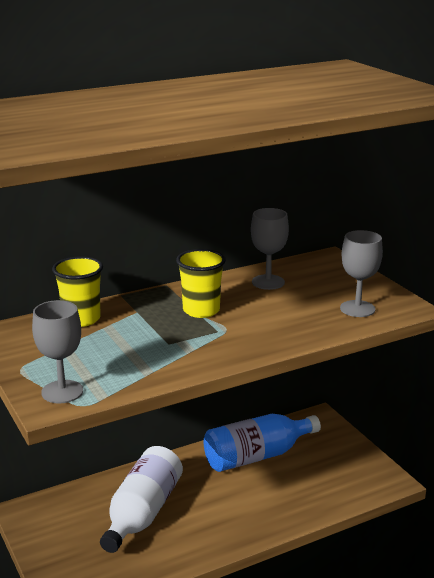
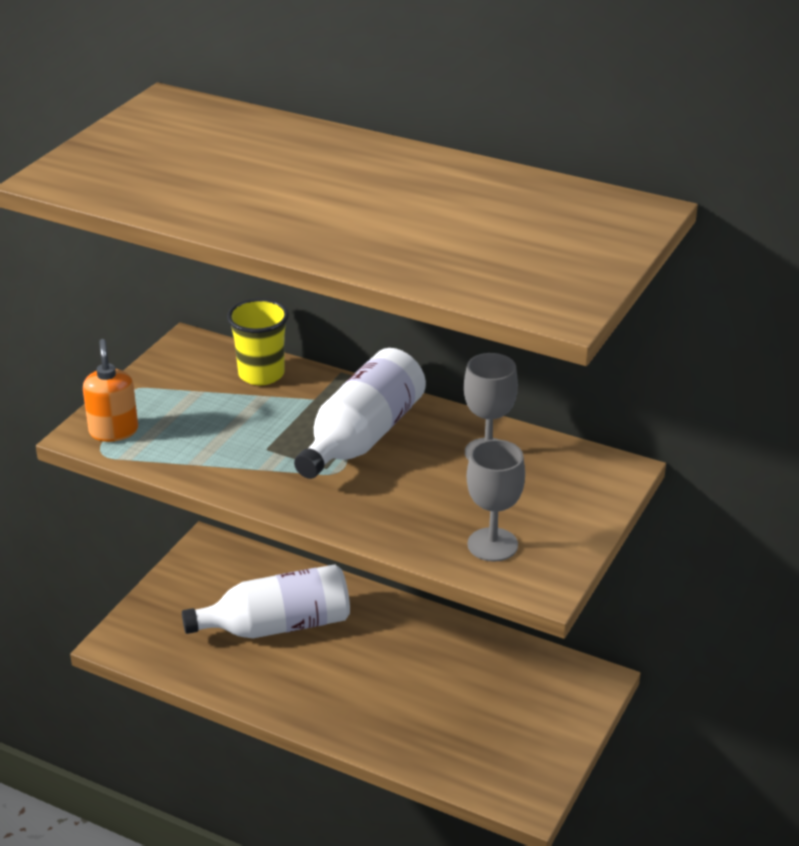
camera: 55 degrees right, 10 degrees up
(62, 392) = (113, 431): grey goblet -> orange soap dispenser
(201, 310) = (362, 437): yellow cup -> white bottle
(257, 456) = (460, 663): blue bottle -> none

